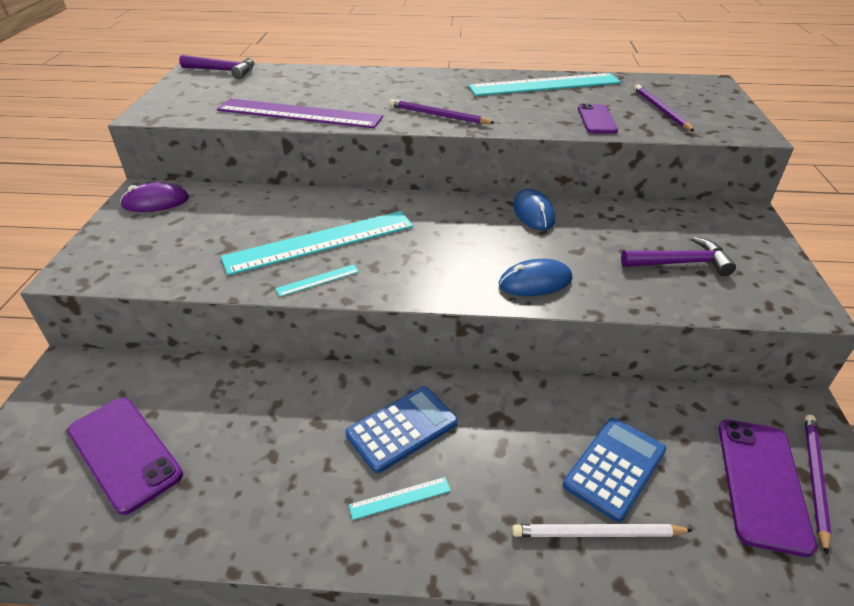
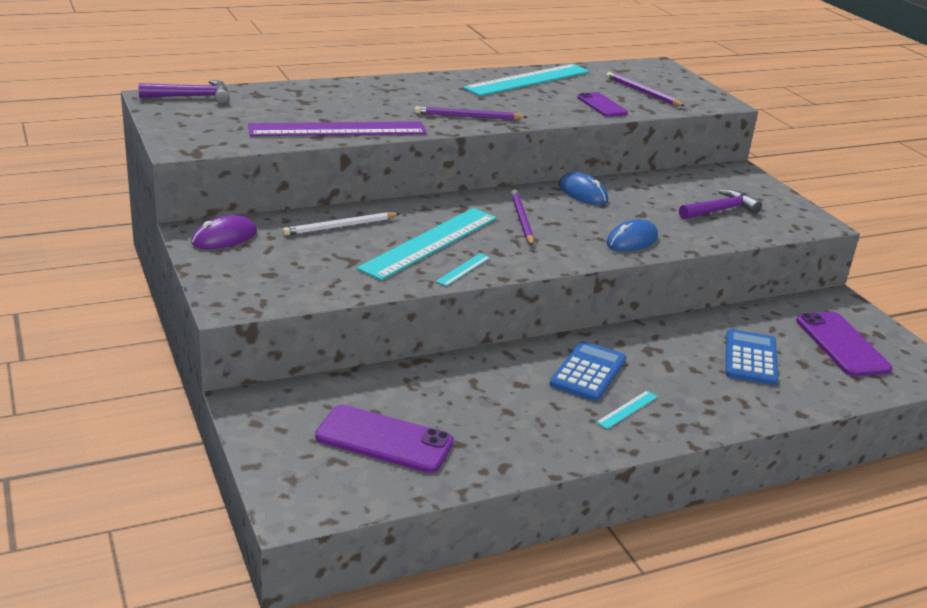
camera: 30 degrees left, 10 degrees down
(597, 533) = (767, 394): white pencil -> white pencil (340, 226)
(814, 478) = (868, 334): purple pencil -> purple pencil (521, 219)

